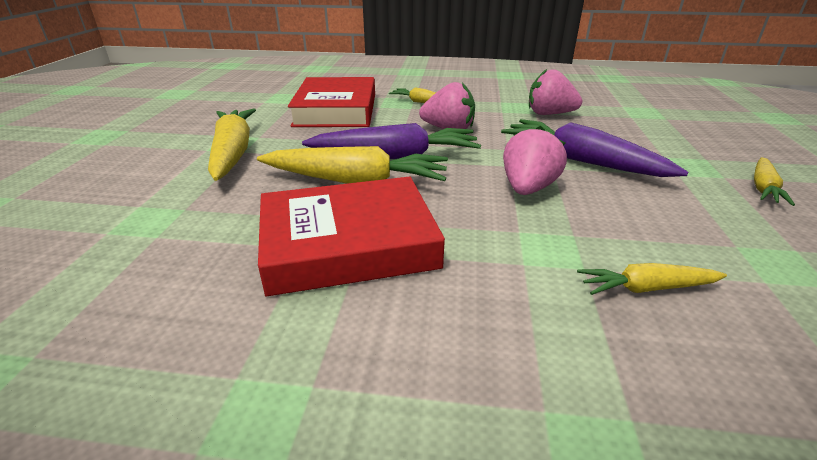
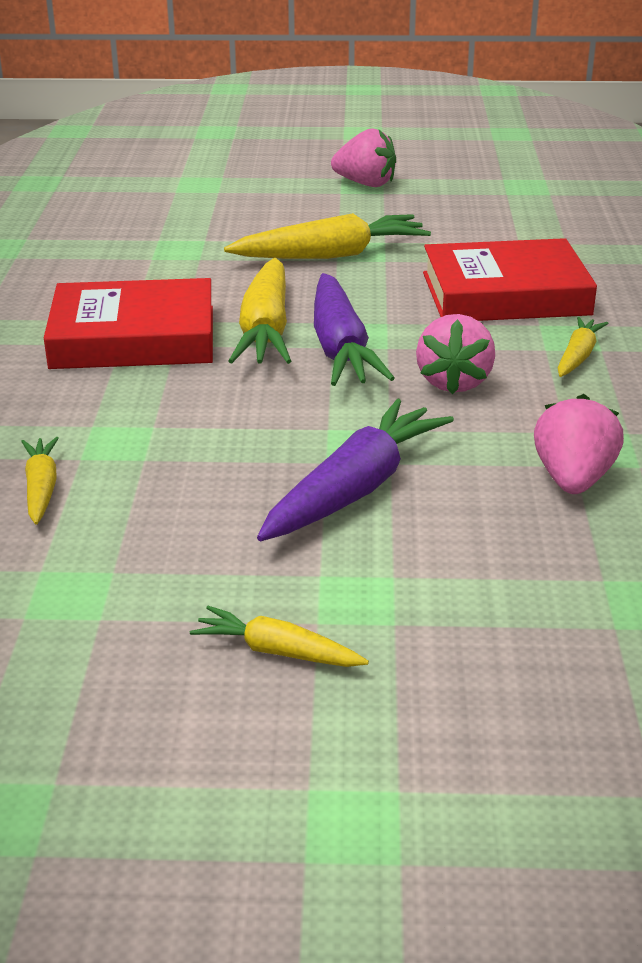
camera: 85 degrees right, 0 degrees up
(348, 243) = (133, 337): red book -> red book turned 75 degrees counterclockwise
(528, 188) = (256, 437): pink strawberry -> pink strawberry (366, 184)

